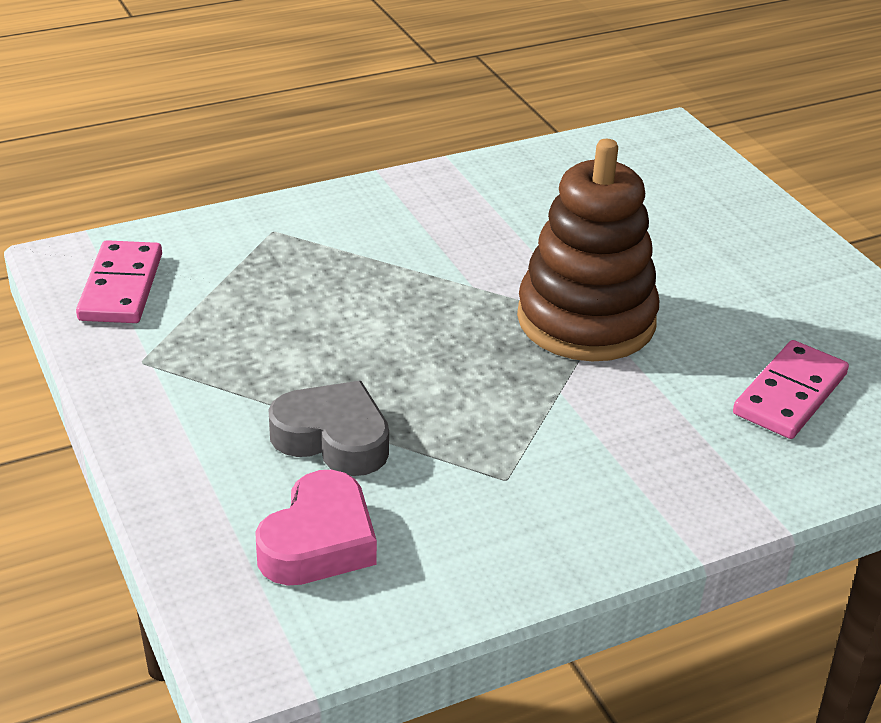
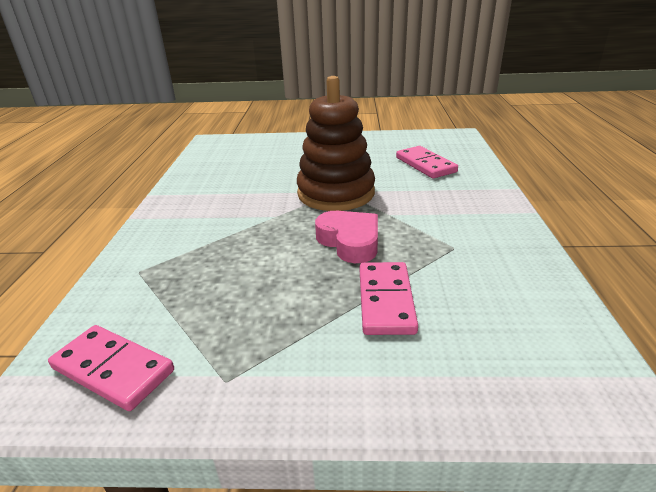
camera: 60 degrees left, 5 degrees down
(319, 541) = (492, 333): pink heart -> pink heart (350, 242)
(333, 438) = (386, 300): grey heart -> pink domino

